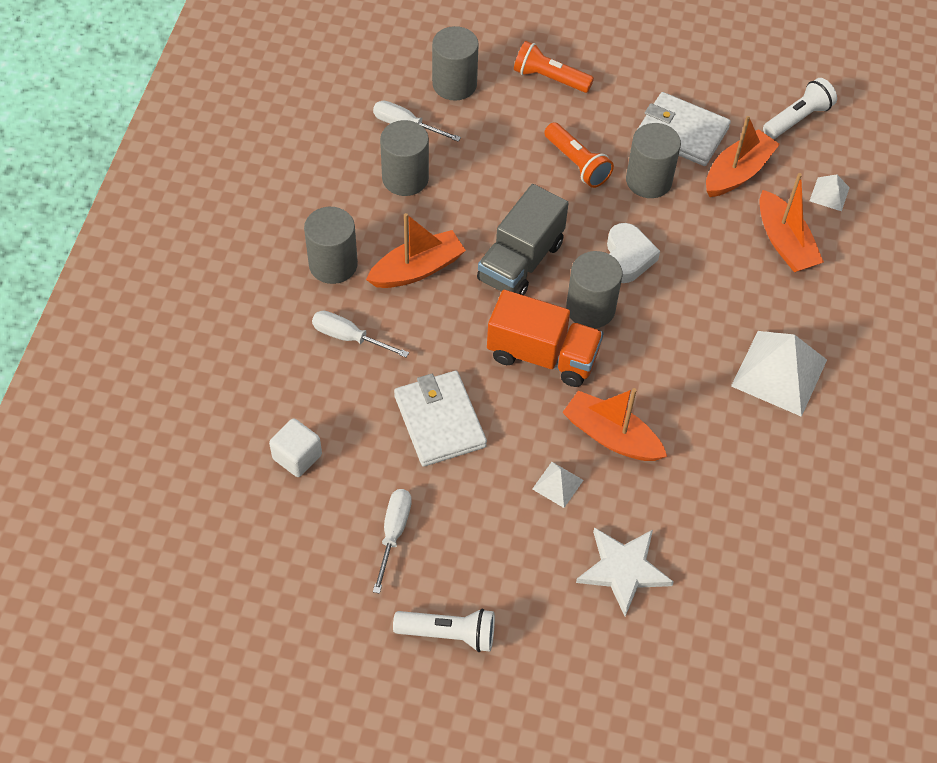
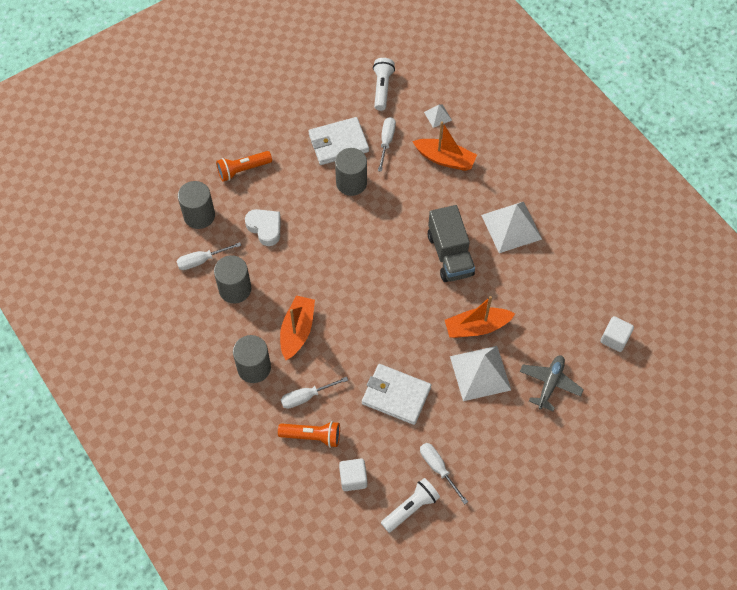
camera: 45 degrees left, 5 degrees up
(449, 633) = (514, 488): white flashlight -> white flashlight (411, 508)
(520, 262) = (341, 280): grey truck -> grey truck (450, 255)
(542, 355) = (404, 318): orange truck -> none
(557, 484) = (480, 373): white pyramid -> white pyramid, size x2.08
(577, 163) = (308, 204): orange flashlight -> orange flashlight (312, 436)
(590, 308) = (398, 273): grey cylinder -> none
(623, 570) = (550, 384): white star -> grey plane
(627, 257) = (386, 232): white heart -> white heart (265, 228)
(737, 173) = (386, 141): orange boat -> white screwdriver
(761, 597) = (614, 339): none -> white cube

